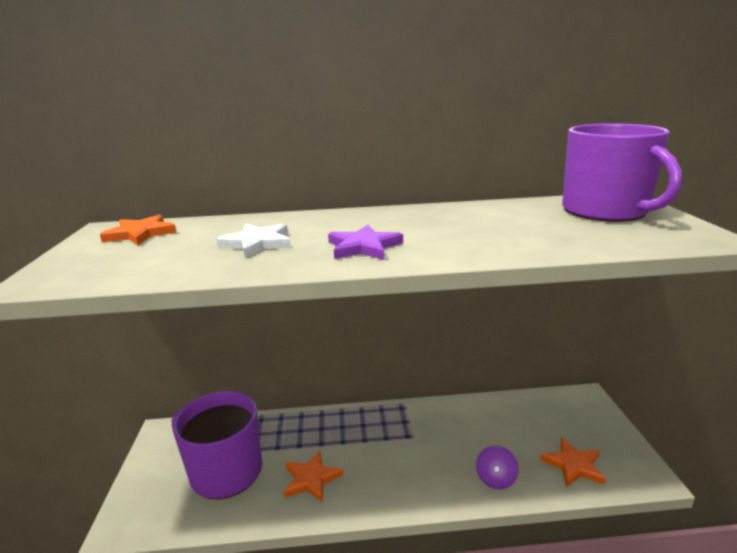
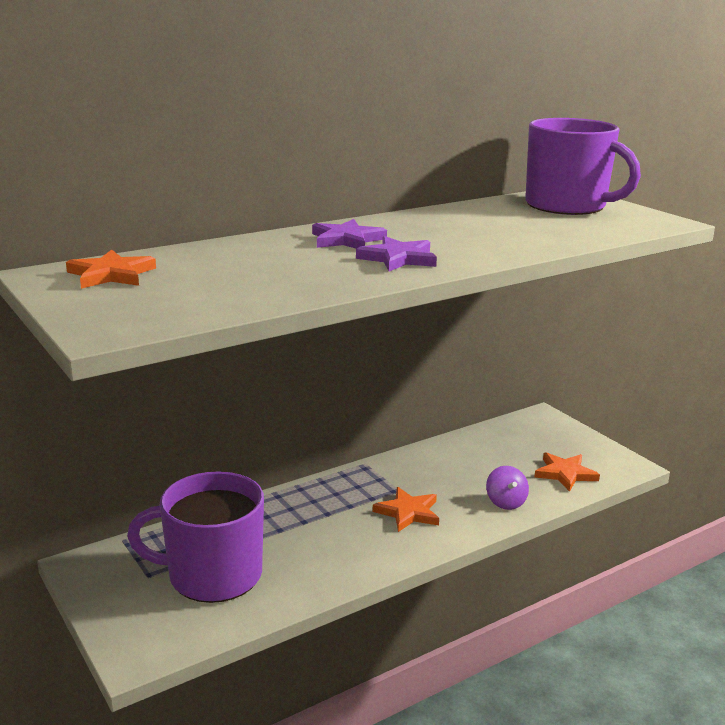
camera: 30 degrees left, 0 degrees up
(257, 243) = (281, 267): white star -> none
(311, 479) = (322, 553): orange star -> orange star (408, 512)
(351, 224) = (347, 240): none -> purple star

